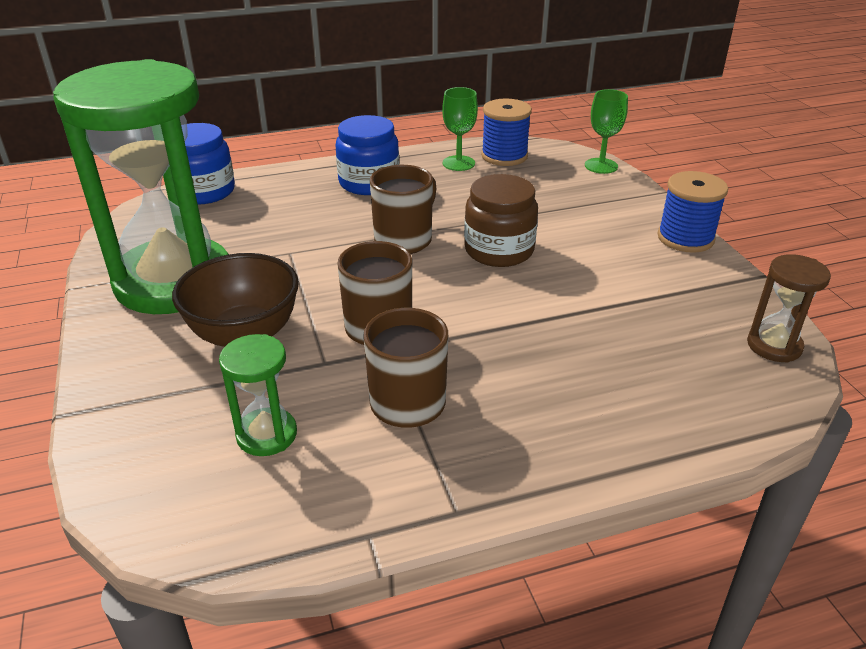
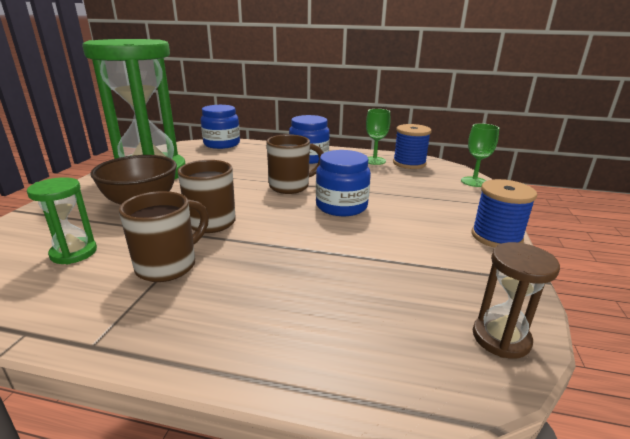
camera: 30 degrees right, 10 degrees down
(499, 250) = (341, 206): brown jar -> blue jar

